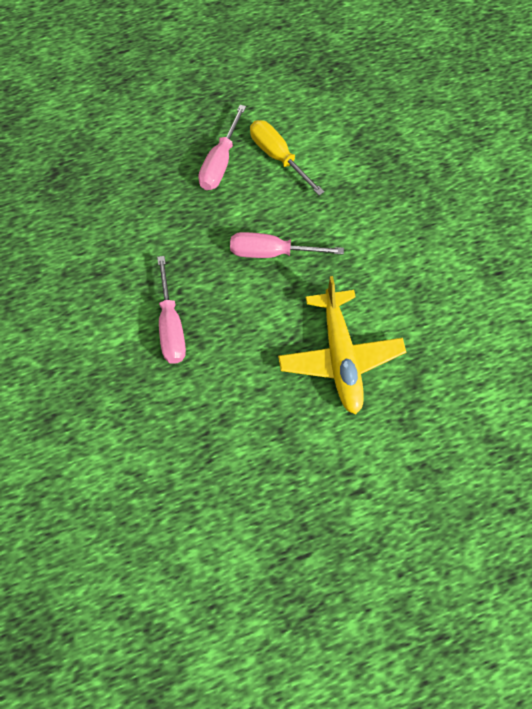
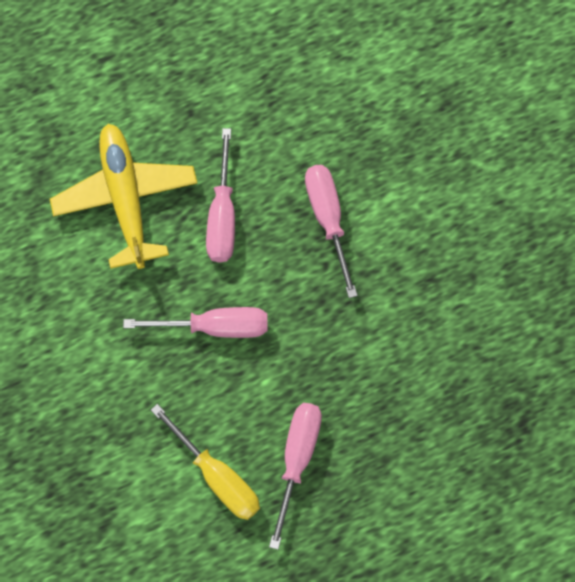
camera: 175 degrees right, 5 degrees up
(259, 336) = (222, 216): none -> pink screwdriver

